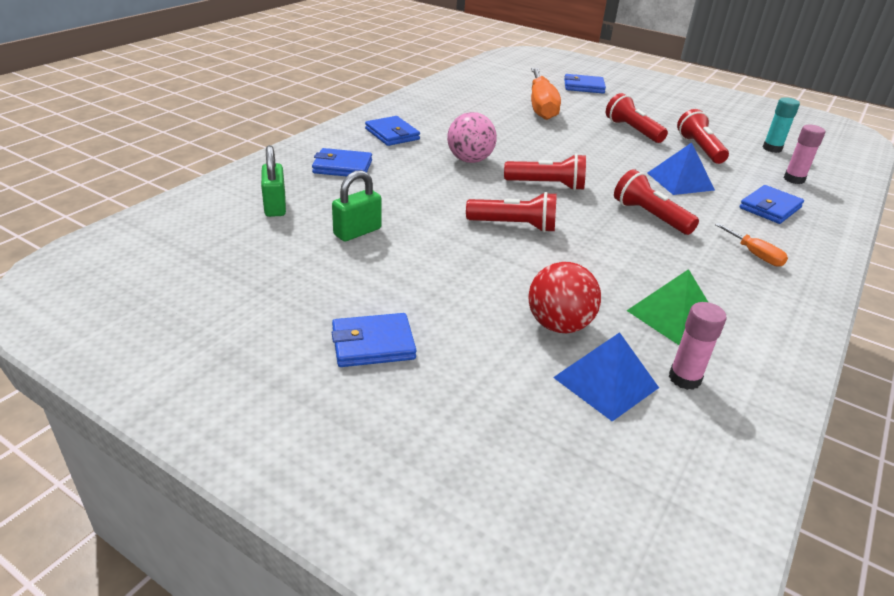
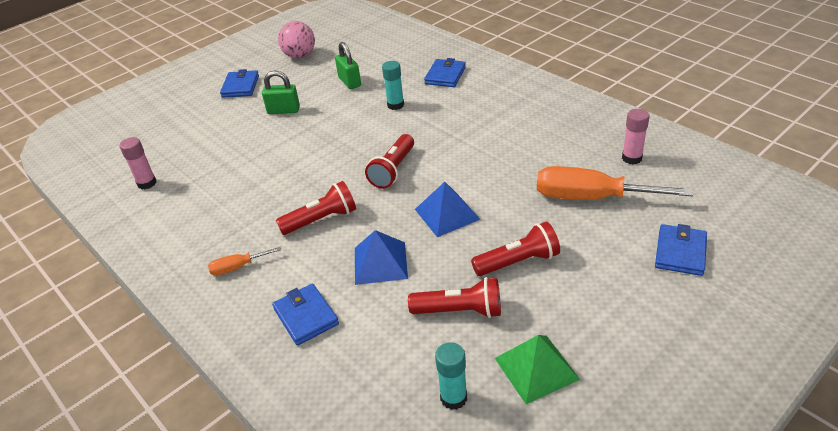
camera: 110 degrees right, 5 degrees up
(275, 206) = (391, 54): green padlock -> green padlock (283, 110)
(392, 134) = (507, 97): blue wallet -> none
(416, 193) = (395, 105): none -> turquoise glue stick
(470, 160) = (449, 134): pink ball -> pink ball (300, 56)
(514, 226) = (333, 144): red flashlight -> none
(558, 325) = (218, 146): red ball -> none
(605, 382) = (165, 154): blue pyramid -> blue pyramid (447, 214)
(673, 316) = (197, 195): green pyramid -> green pyramid (536, 368)
(794, 179) = (361, 375): pink glue stick -> pink glue stick (631, 158)

